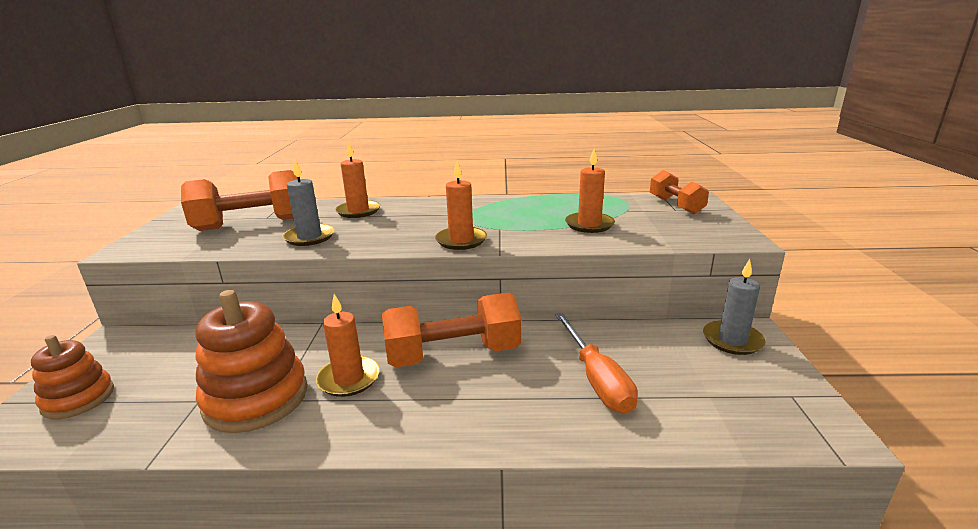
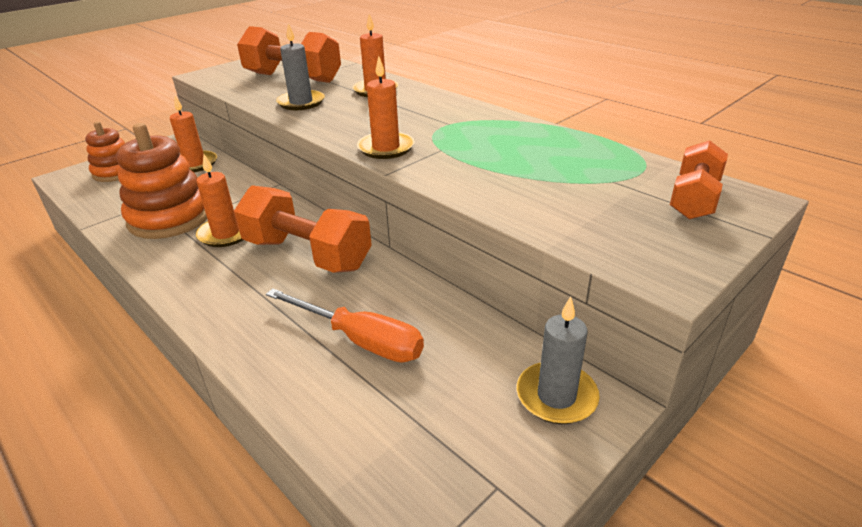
camera: 45 degrees right, 10 degrees up
(589, 225) = (530, 180): orange candle -> orange candle (195, 164)
(597, 379) = (360, 340): orange screwdriver -> orange screwdriver turned 90 degrees counterclockwise

